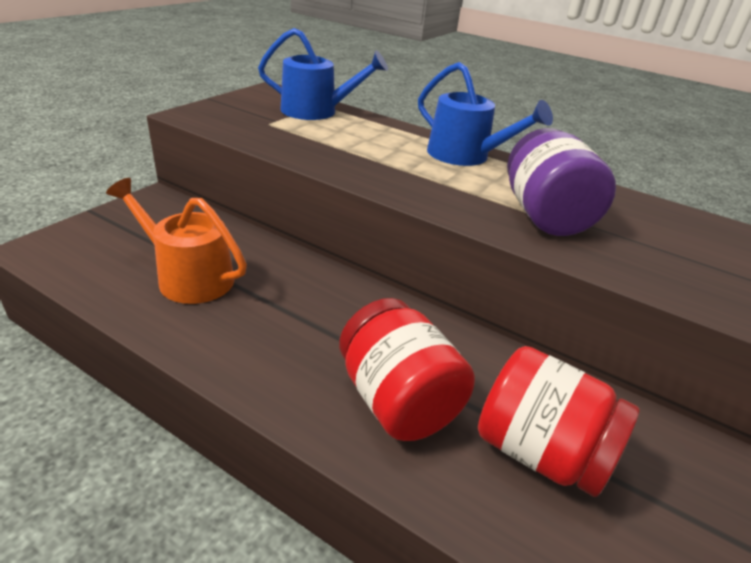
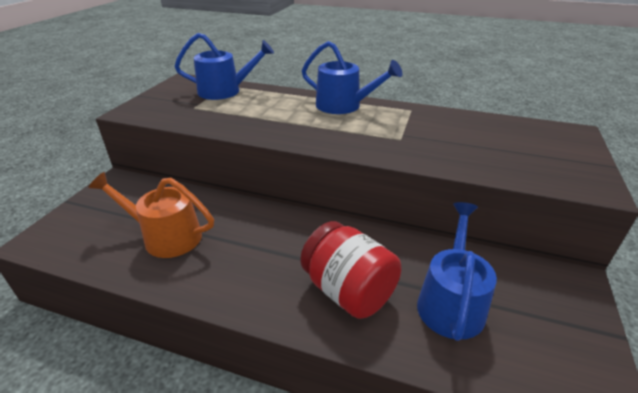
camera: 10 degrees left, 0 degrees up
(539, 451) = (451, 302): red jar -> blue watering can
(544, 216) = (412, 140): purple jar -> none

